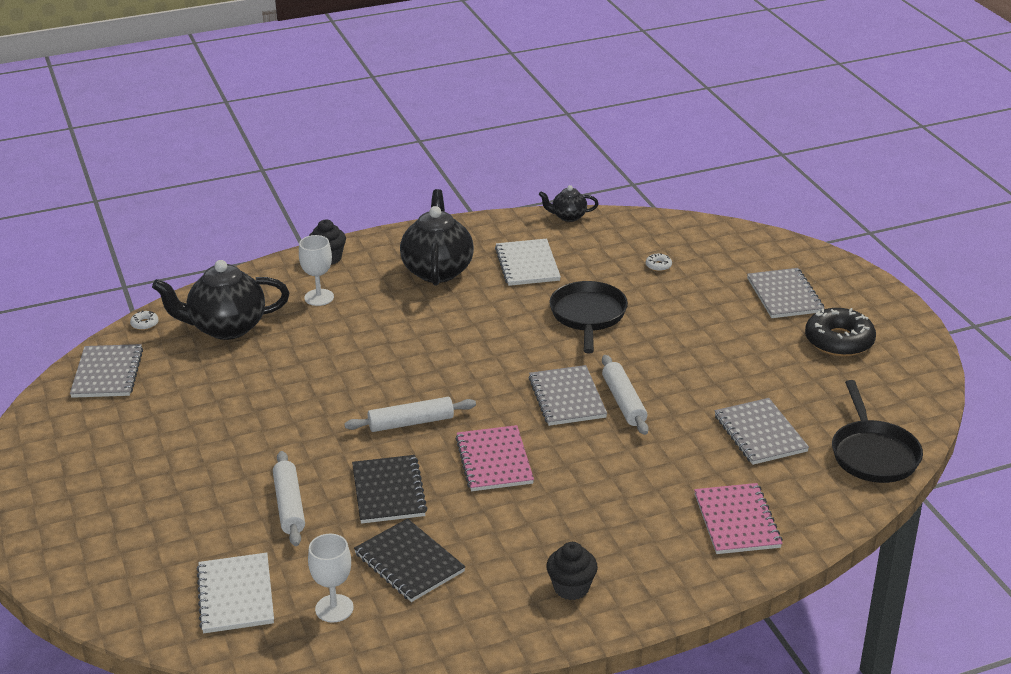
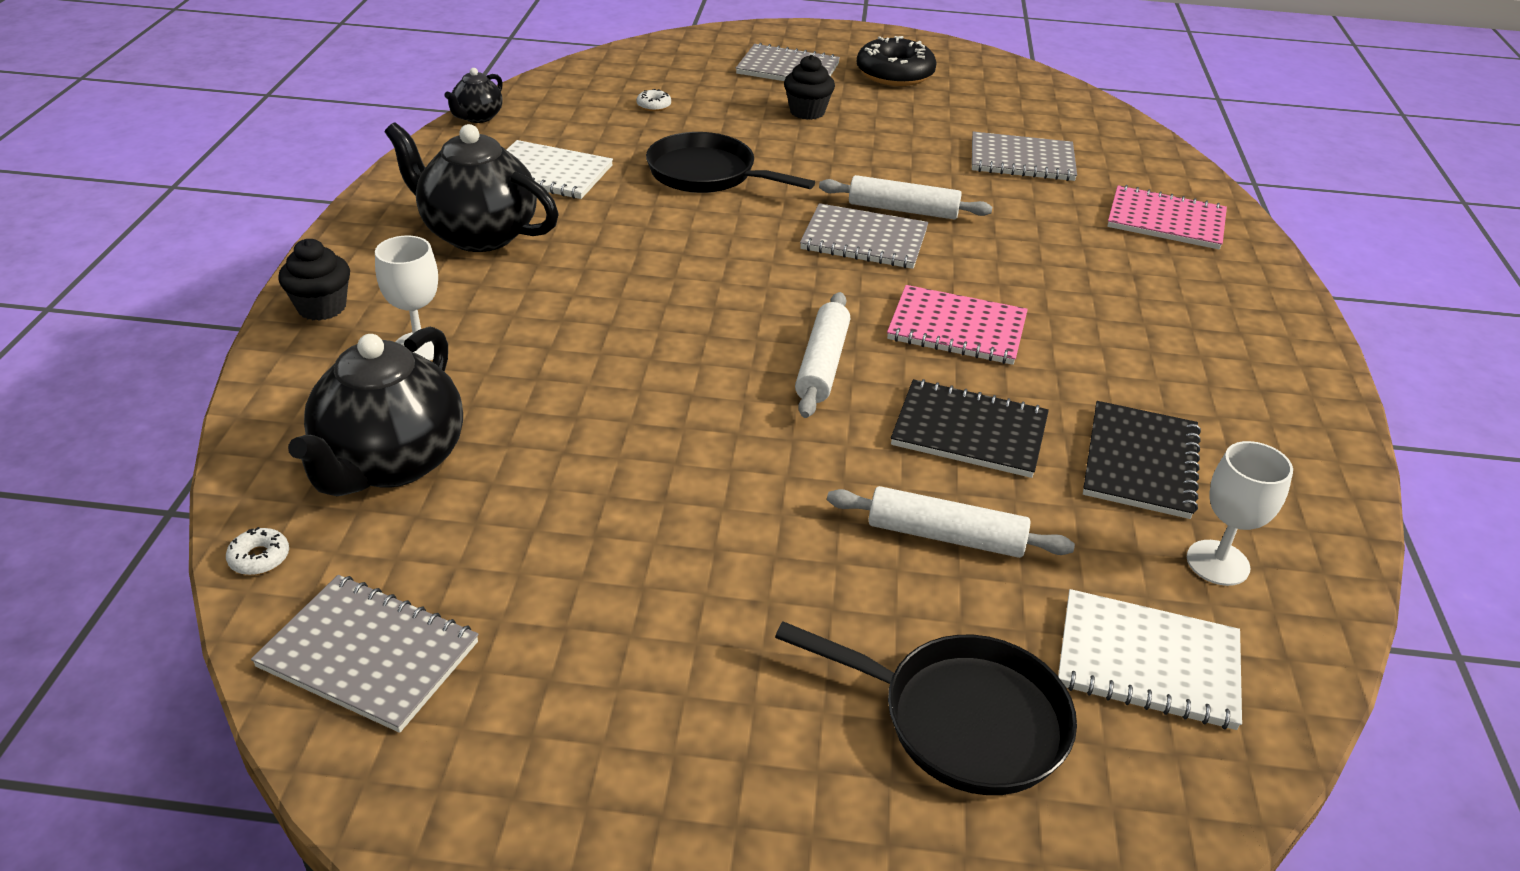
camera: 65 degrees left, 5 degrees up
(409, 562) = (1140, 462): black notebook -> black notebook turned 60 degrees counterclockwise
(571, 588) = (1242, 356): black cupcake -> black cupcake (807, 112)
(873, 454) = (1094, 122): black pan -> black pan (961, 719)

